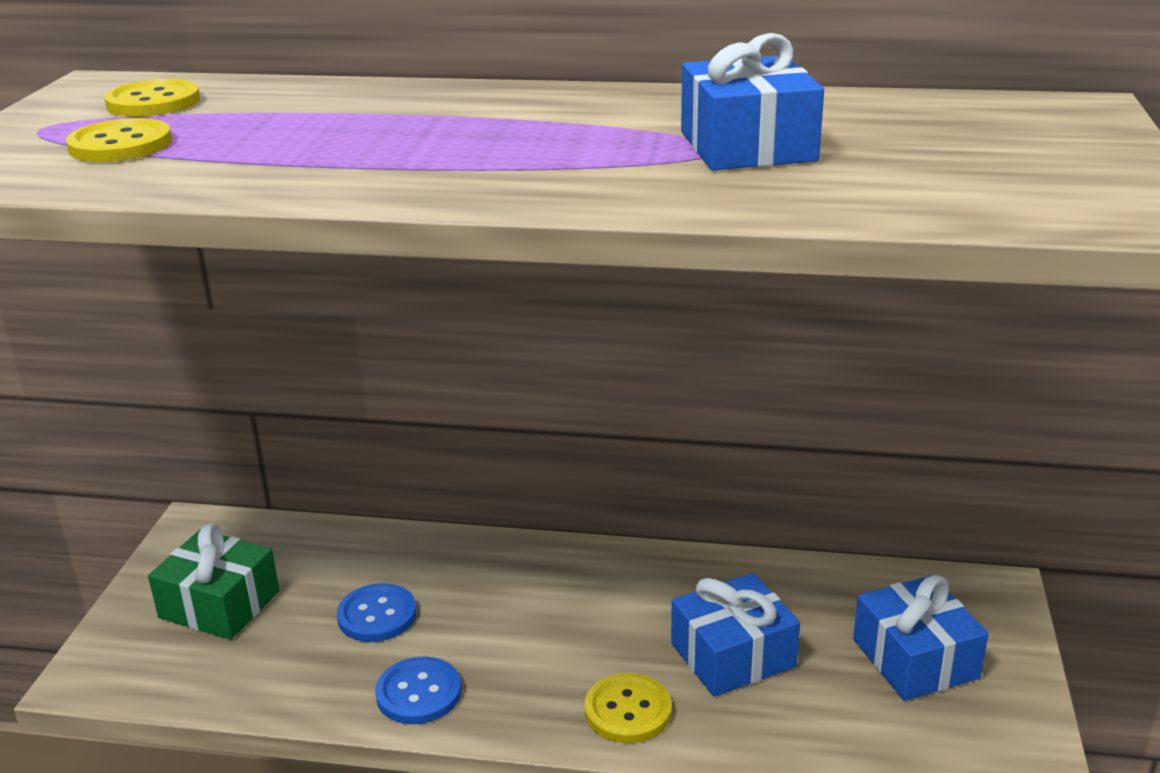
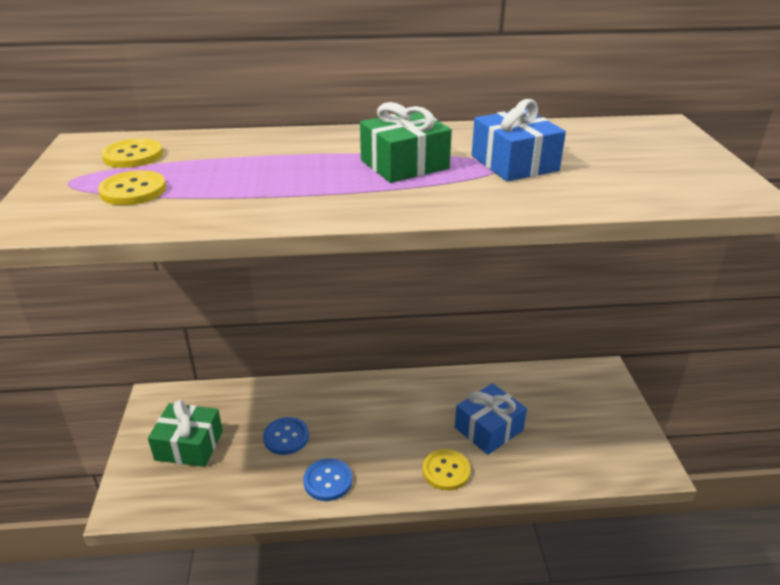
camera: 15 degrees left, 5 degrees up
(558, 137) = (404, 164): none -> green gift
(915, 658) = (579, 415): blue gift -> none

